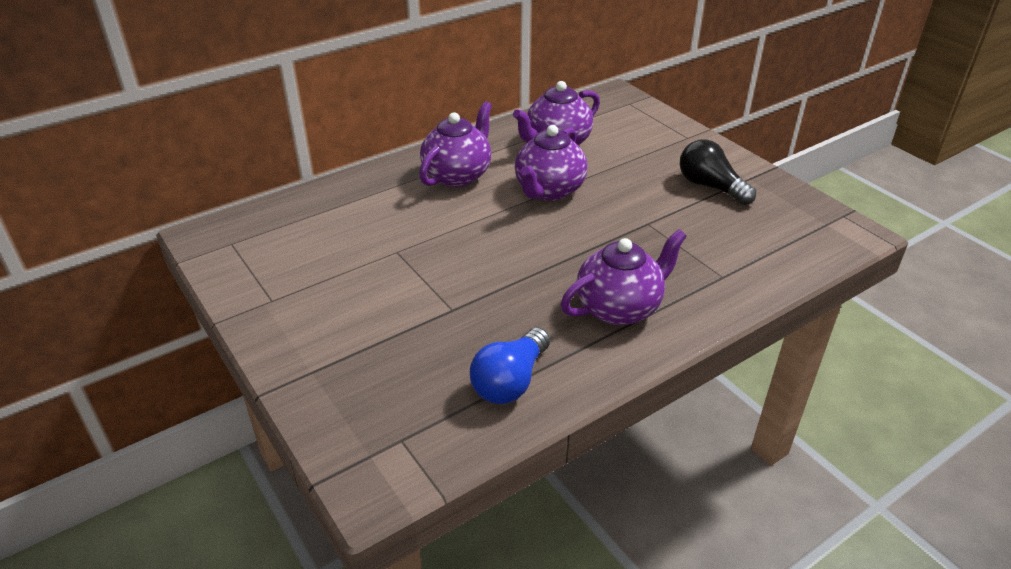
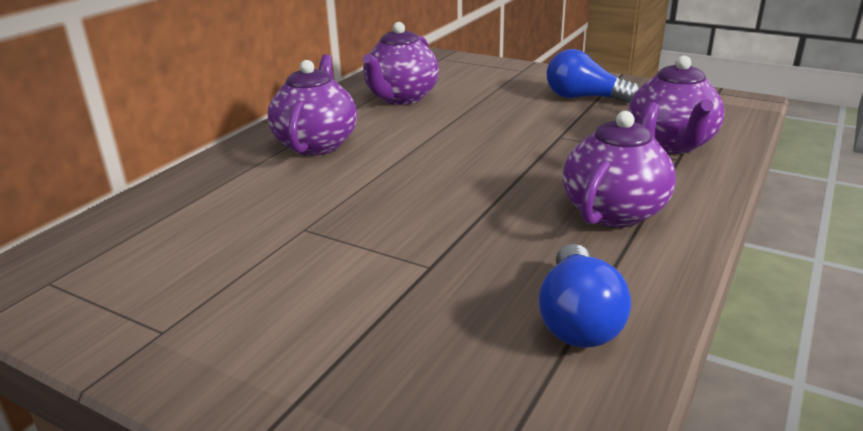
camera: 25 degrees left, 10 degrees down
(549, 190) = (431, 134): purple teapot -> purple teapot (671, 144)
(710, 186) = (584, 98): black light bulb -> blue light bulb

